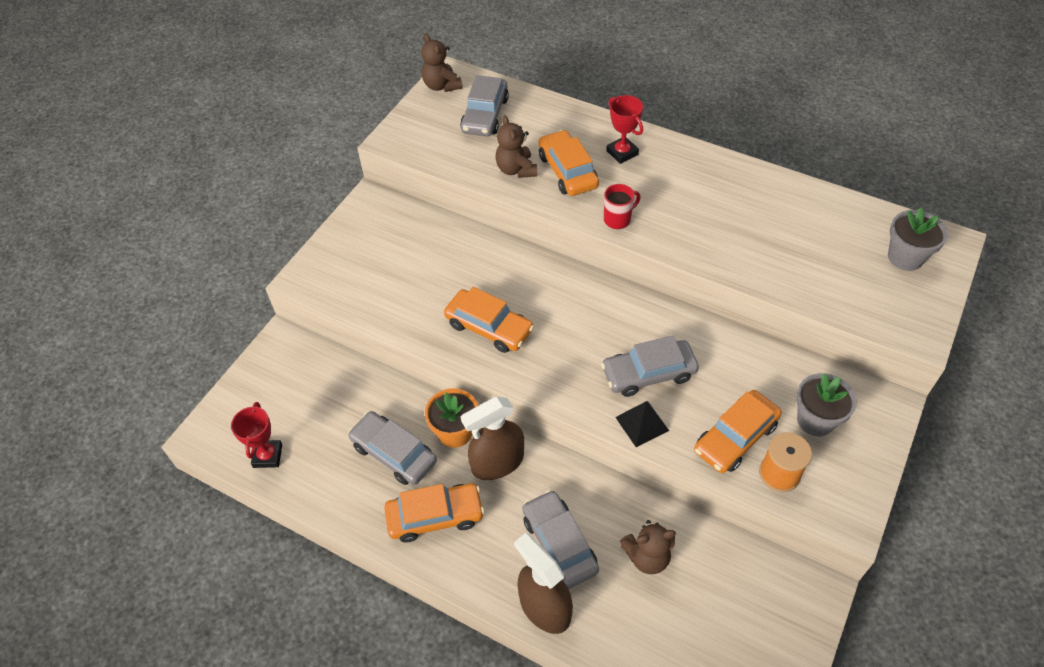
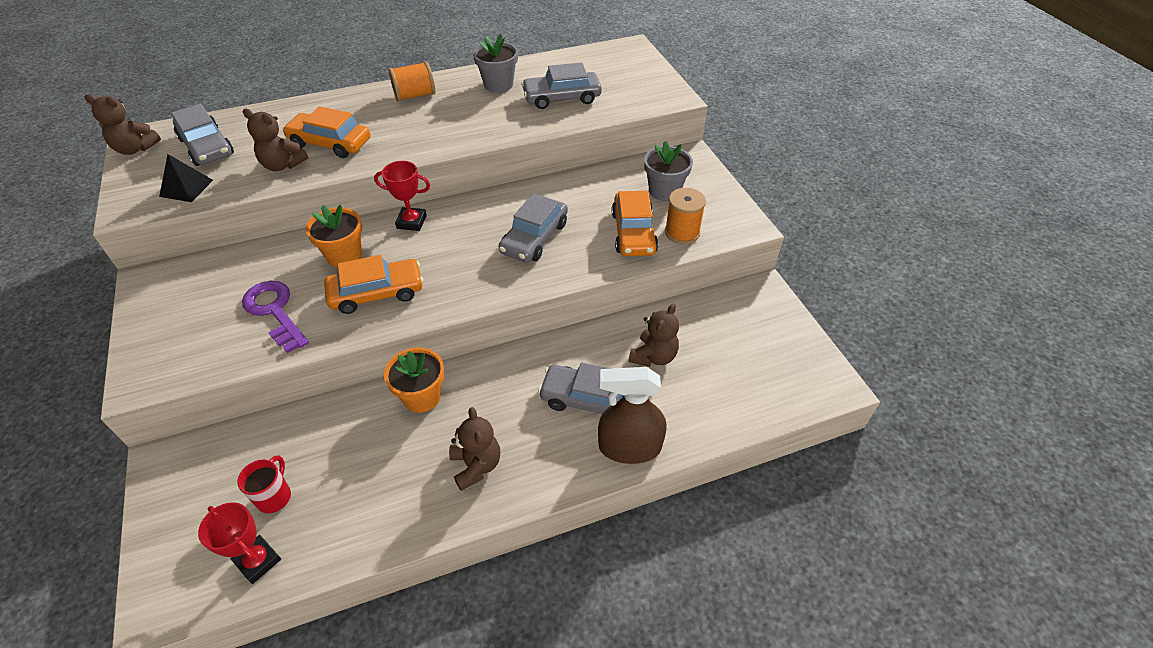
camera: 50 degrees left, 5 degrees down
(394, 453) = (386, 454): grey car -> grey car (562, 98)
(415, 288) = (274, 311): none -> purple key
(435, 516) = (476, 466): orange car -> brown teddy bear
(497, 462) = (481, 389): brown spray bottle -> none
(500, 276) = (344, 255): none -> orange flower pot
(618, 219) = (409, 149): red mug -> red mug (274, 496)
(622, 153) = (361, 110): red trophy -> red trophy (411, 222)
(642, 423) = (567, 268): black pyramid -> black pyramid (186, 188)
(679, 165) = (415, 95): none -> orange spool
(905, 257) = (617, 66): grey flower pot -> grey flower pot (498, 84)

